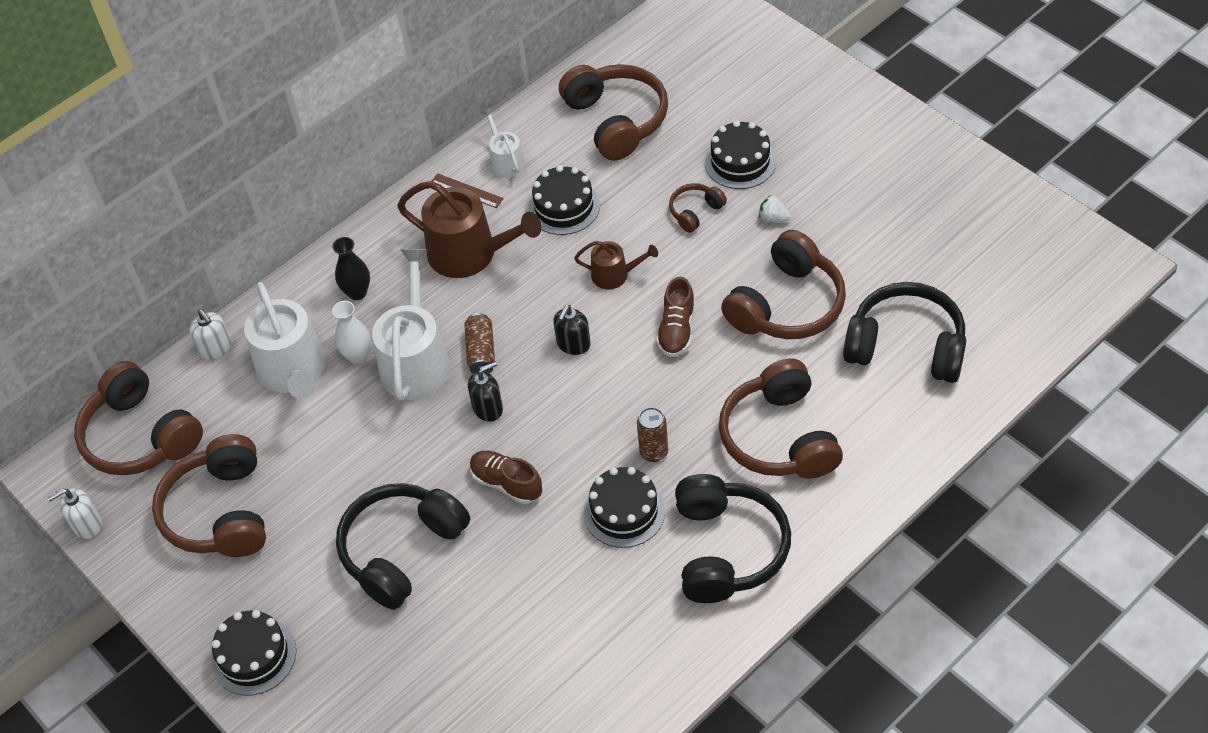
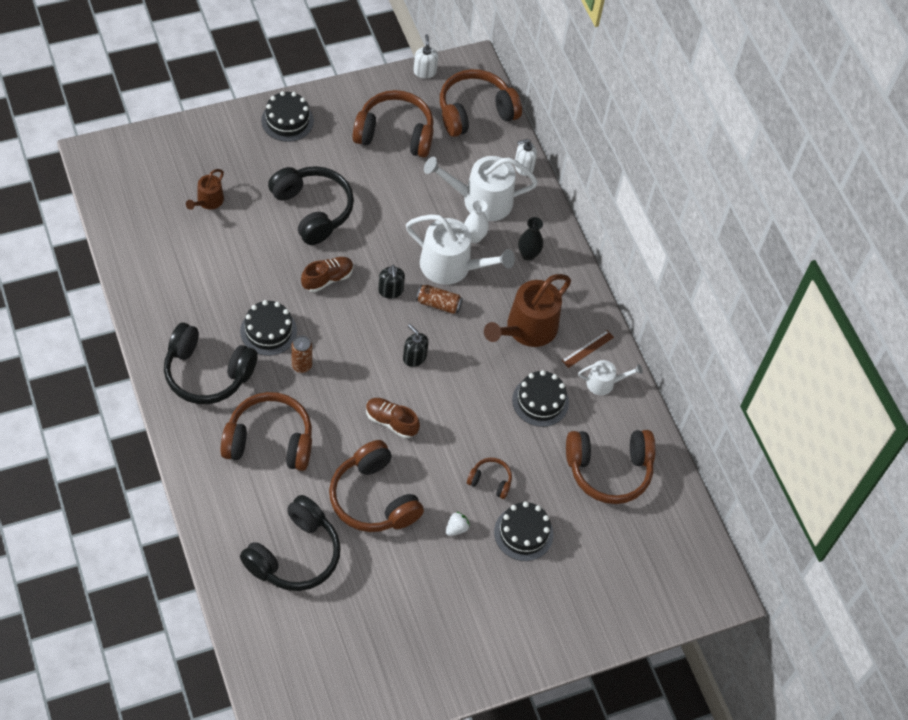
camera: 100 degrees right, 5 degrees up
(614, 275) = (460, 406): brown watering can -> brown watering can (208, 201)
(695, 212) = (490, 481): brown headphones -> brown headphones turned 45 degrees counterclockwise

